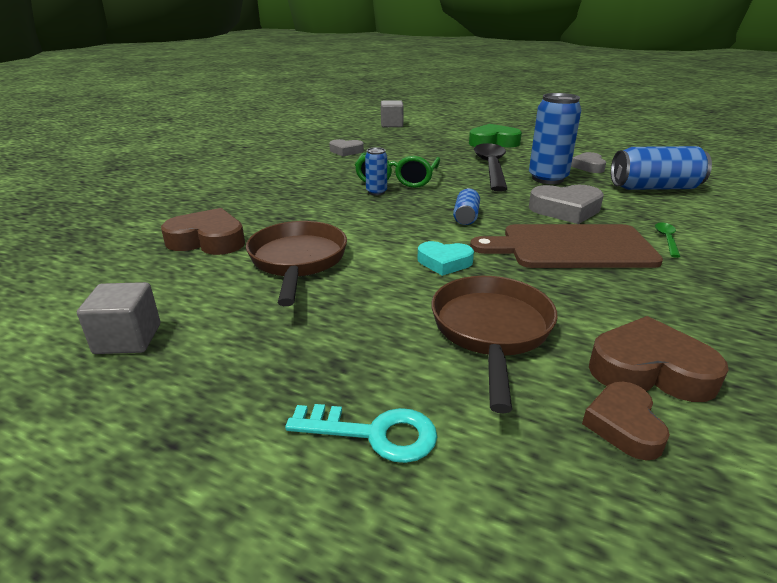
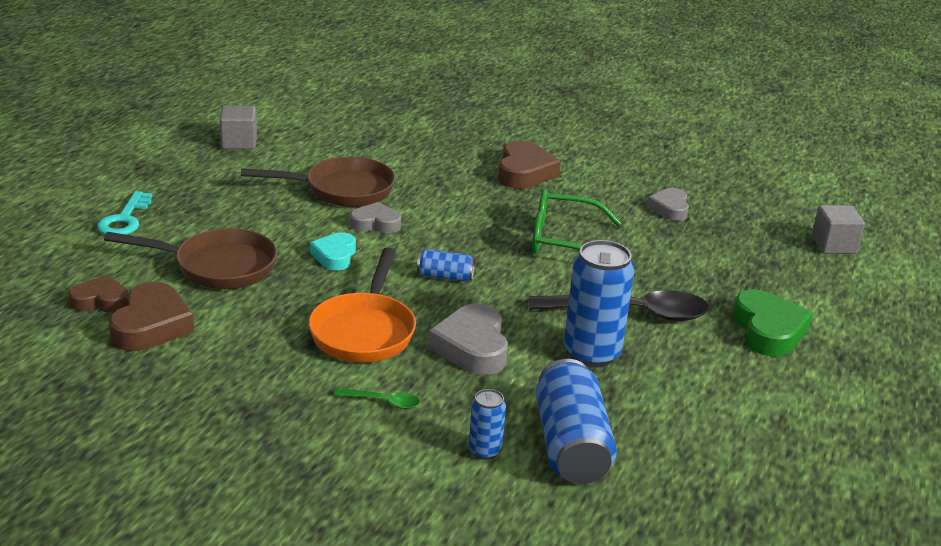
camera: 85 degrees right, 0 degrees up
(208, 240) = (385, 151): brown heart -> brown heart (524, 172)
(376, 192) = (515, 227): blue can -> blue can (484, 451)
(571, 247) = (364, 331): brown cutting board -> orange pan
(588, 166) = (662, 404): grey heart -> grey heart (375, 223)

